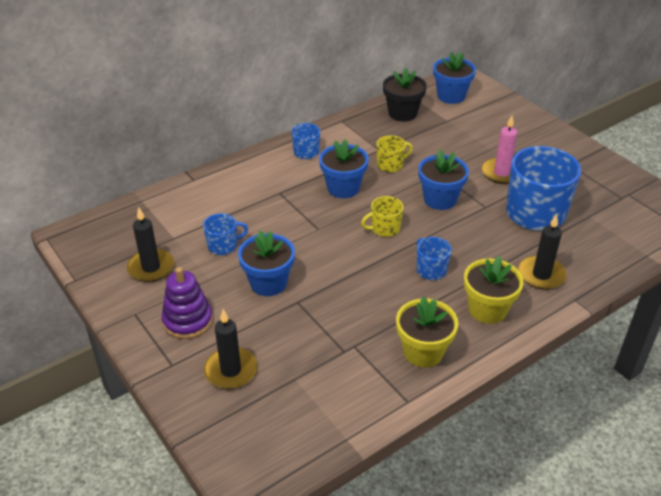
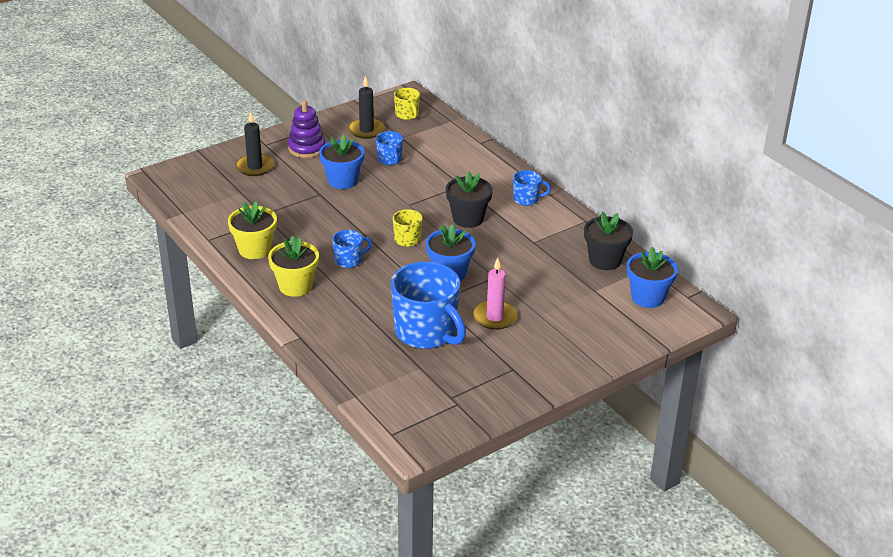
camera: 90 degrees right, 5 degrees down
(343, 188) = (468, 218): blue flower pot -> black flower pot
(390, 165) = (506, 247): yellow mug -> yellow mug (407, 115)
(541, 275) = (334, 322): black candle -> none

